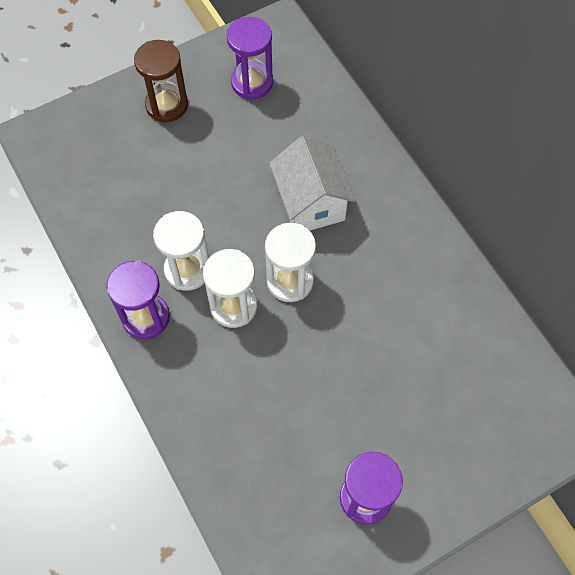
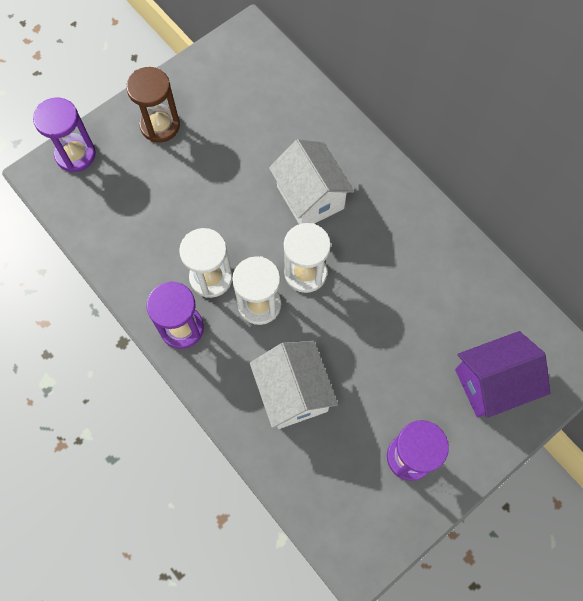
camera: 10 degrees left, 5 degrees up
(251, 406) = (293, 392): none -> white house
(252, 82) = (234, 92): purple hourglass -> purple hourglass (75, 154)
(473, 433) = (492, 383): none -> purple house

